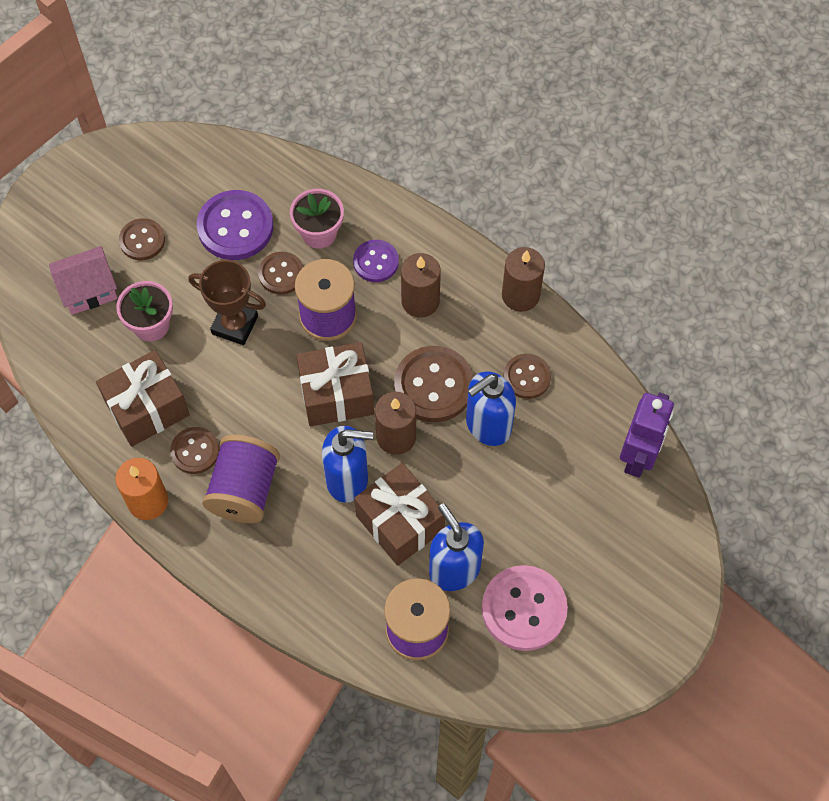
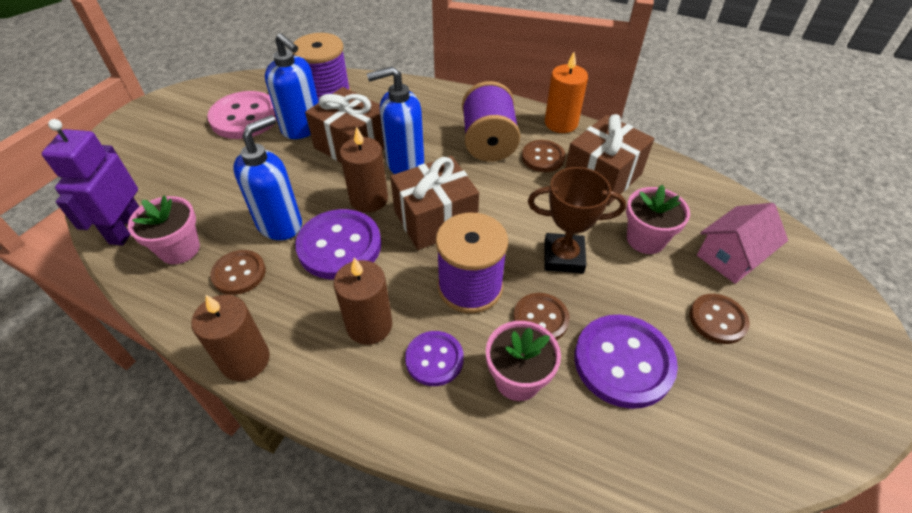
camera: 165 degrees right, 15 degrees down
(433, 385) = (339, 246): brown button -> purple button
(583, 418) = (179, 249): none -> pink flower pot

